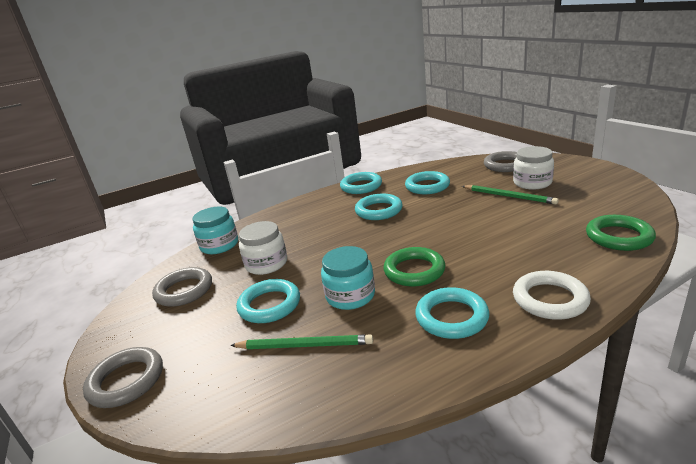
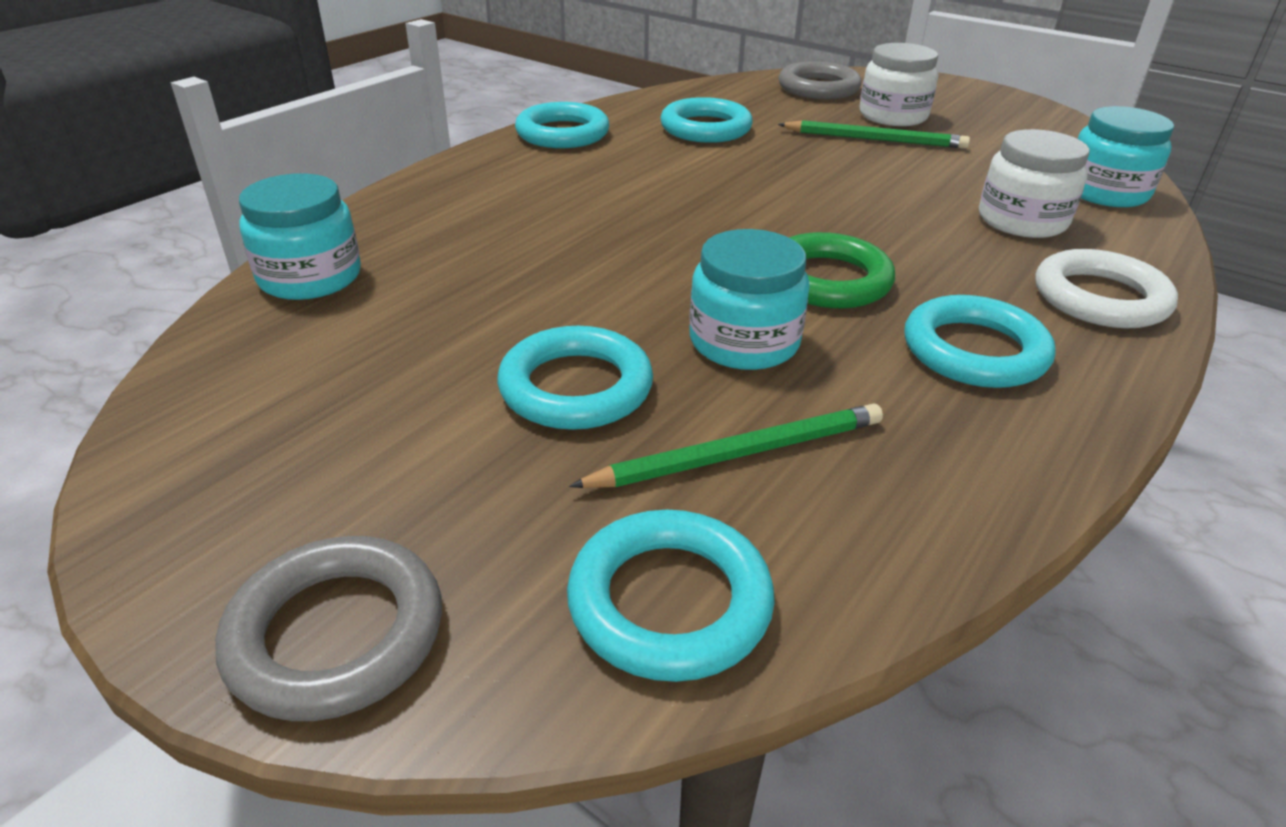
camera: 30 degrees left, 10 degrees up
(184, 290) = (305, 390): grey ring -> none
(266, 264) = (483, 304): white jar -> white jar (1022, 220)
(378, 210) = (647, 177): turquoise ring -> turquoise ring (669, 602)
(618, 237) = (1105, 192): green ring -> turquoise jar

